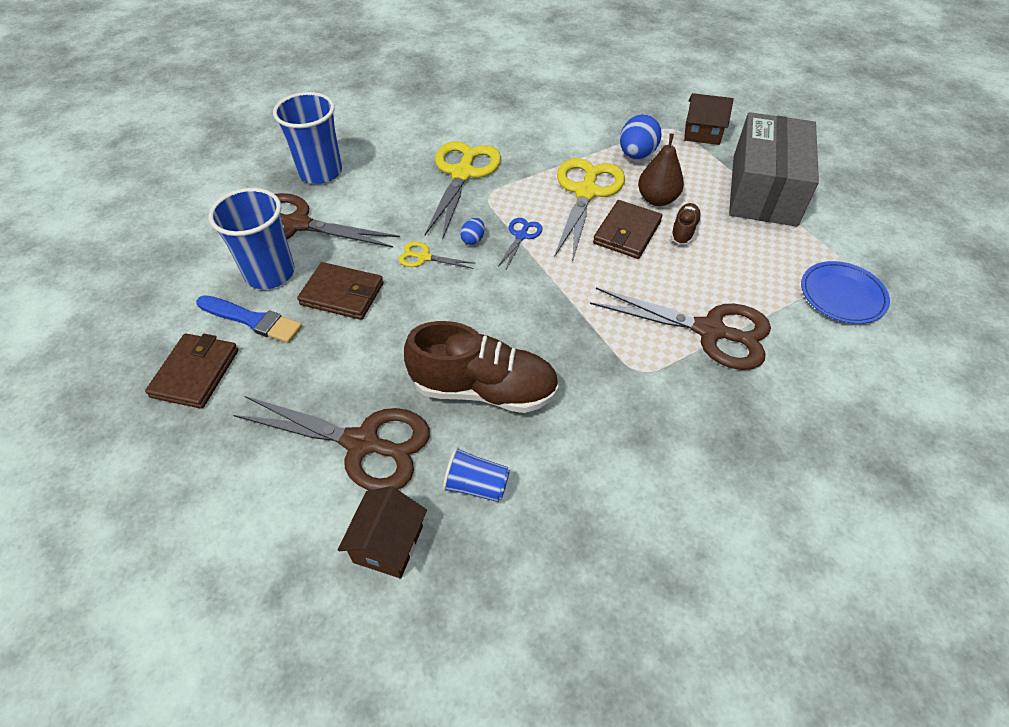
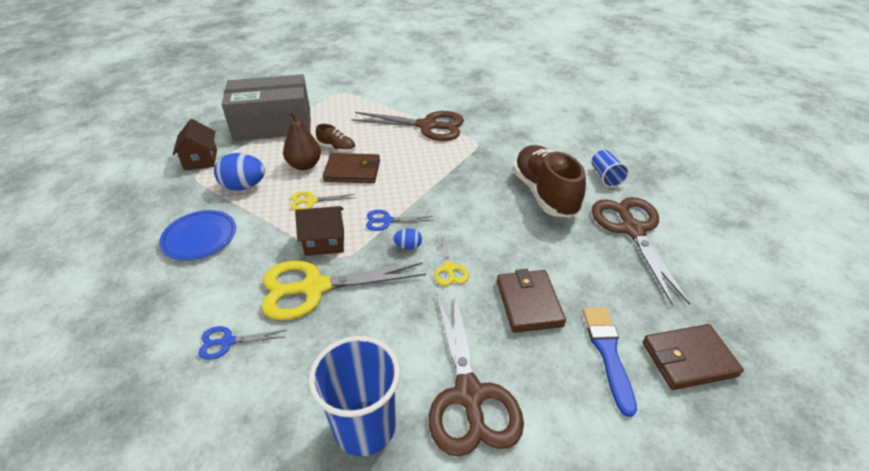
camera: 115 degrees left, 10 degrees down
(270, 273) = (549, 375): blue cup -> none
(388, 544) = (670, 195): brown house -> brown house (324, 242)
(440, 127) = (228, 342): none -> blue scissors
(586, 193) = (311, 201): yellow scissors -> yellow scissors, size x0.47
(683, 231) = (337, 148): brown shoe -> brown shoe turned 150 degrees counterclockwise
(709, 331) = (427, 126): brown scissors -> brown scissors turned 105 degrees clockwise
(842, 295) = (367, 92): blue plate -> blue plate (200, 237)

